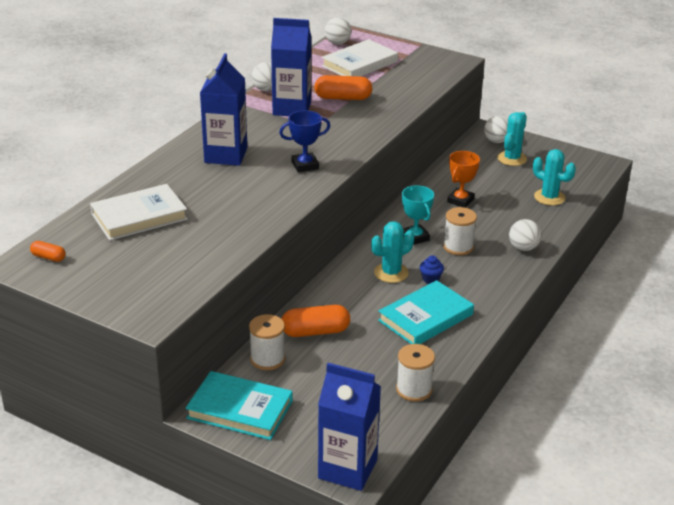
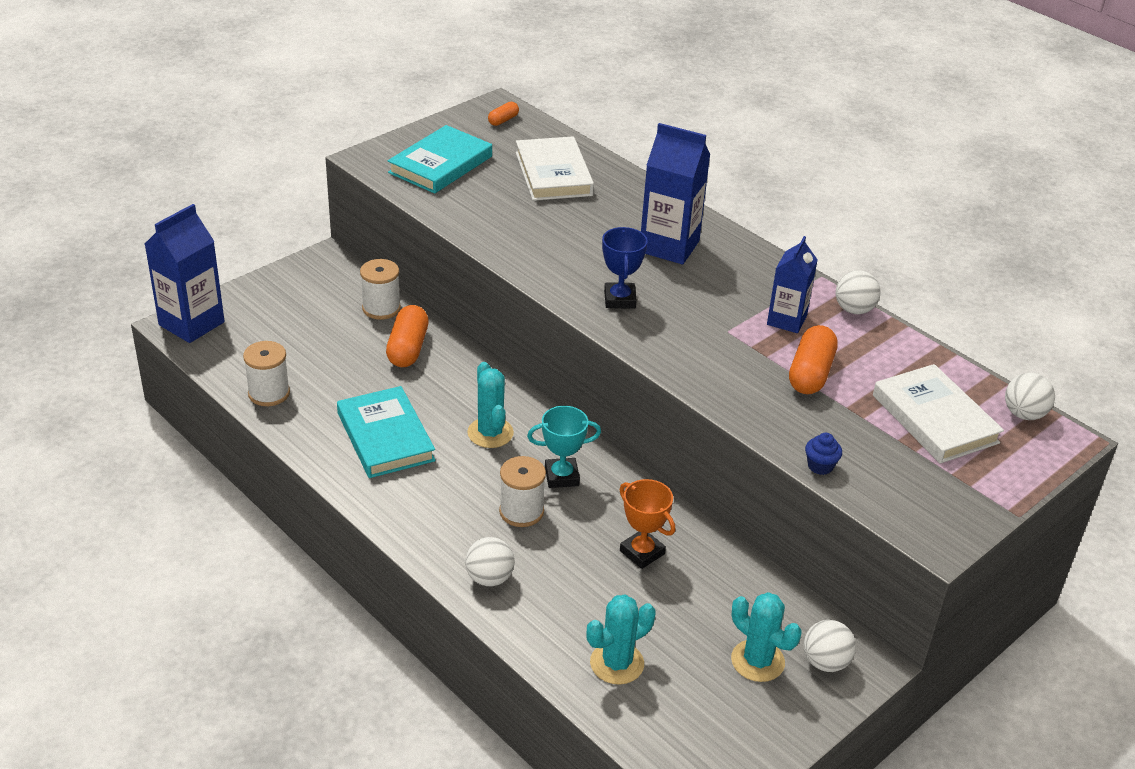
camera: 105 degrees right, 5 degrees up
(240, 409) = (316, 279): turquoise book -> turquoise book (441, 165)
(292, 108) = (786, 320): blue carton -> blue carton, size x0.65
(430, 279) = (460, 463): blue cupcake -> blue cupcake (820, 466)

